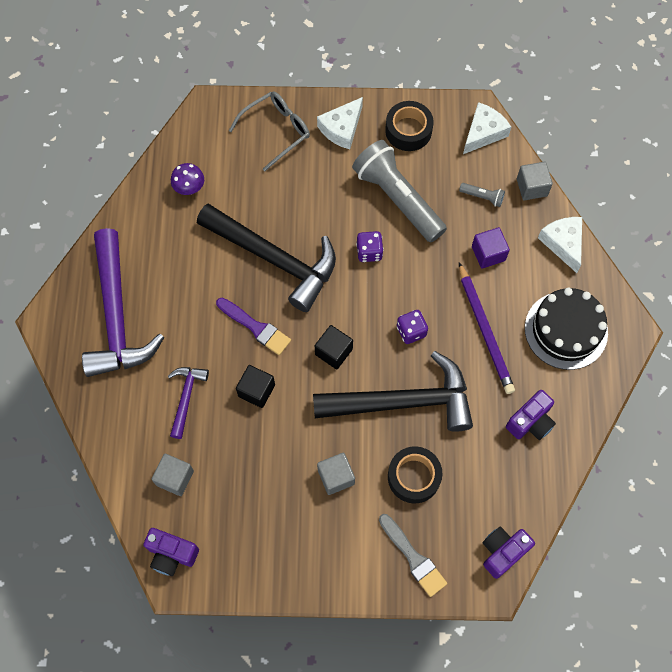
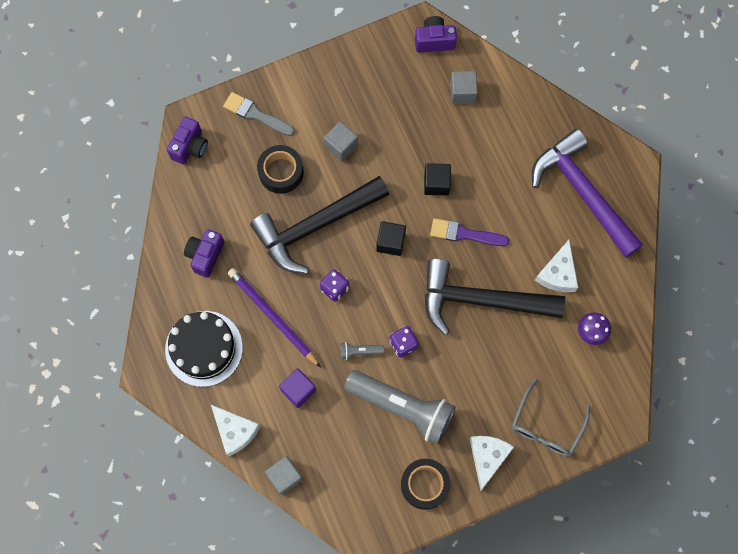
camera: 155 degrees right, 5 degrees up
(186, 398) = (488, 154): purple hammer -> none
(482, 197) = (326, 445): grey flashlight -> grey flashlight (360, 351)
(483, 133) = (353, 516): white cheese -> white cheese (558, 273)

